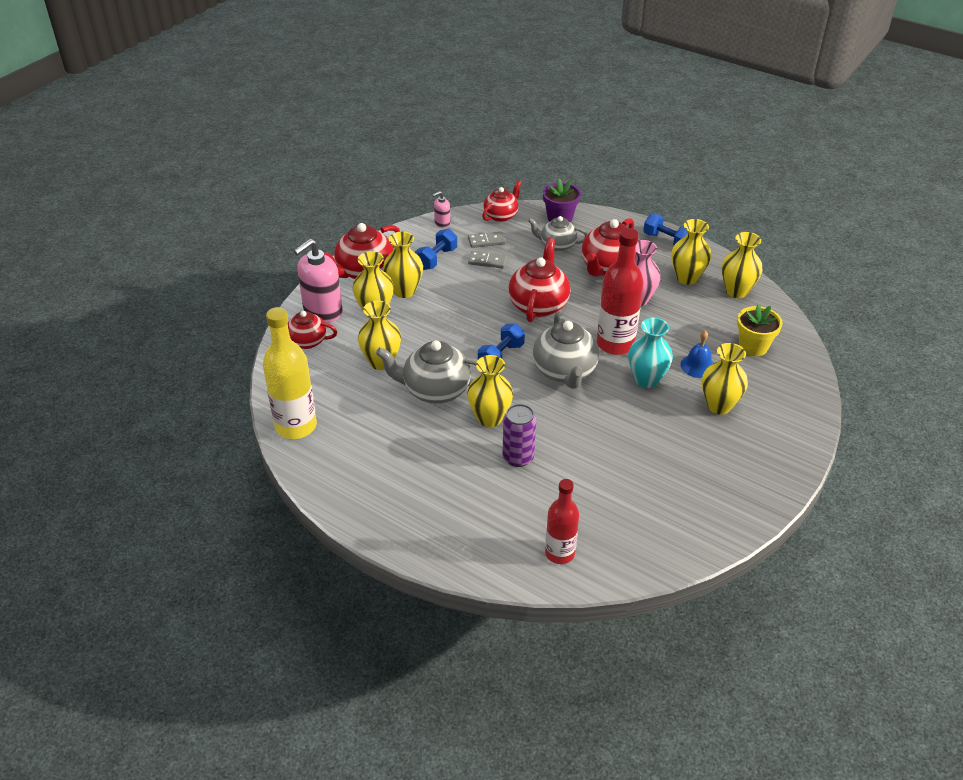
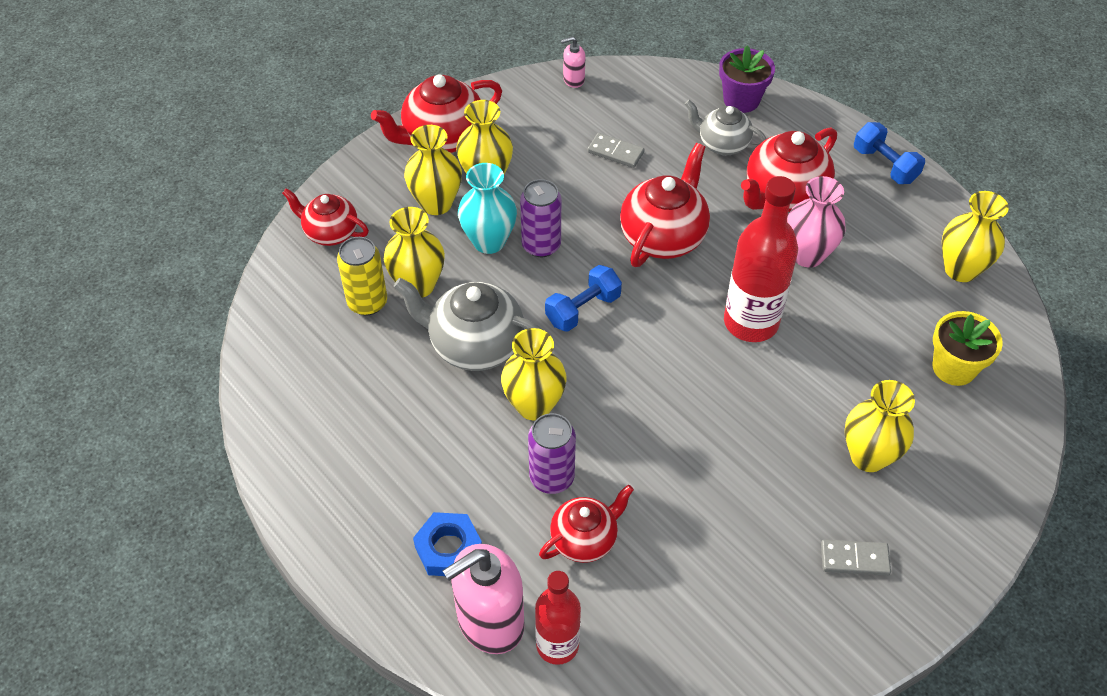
camera: 15 degrees right, 10 degrees up
(296, 426) = (274, 362): yellow bottle -> none
(322, 311) = (367, 190): pink soap dispenser -> pink soap dispenser (490, 621)
(349, 378) = (367, 302): none -> yellow can
(436, 259) = (547, 135): blue dumbbell -> none
(458, 324) = (541, 245): none -> purple can
(464, 513) = (448, 549): none -> blue nut
(486, 241) = (625, 119): grey domino -> grey domino (854, 559)
(501, 216) = (660, 81): red teapot -> red teapot (585, 539)
(564, 372) = (663, 353): grey teapot -> none
(646, 379) = (776, 390): turquoise vase -> turquoise vase (489, 241)
(687, 278) = (893, 233): yellow vase -> none
(698, 366) = (859, 383): blue bell -> none

